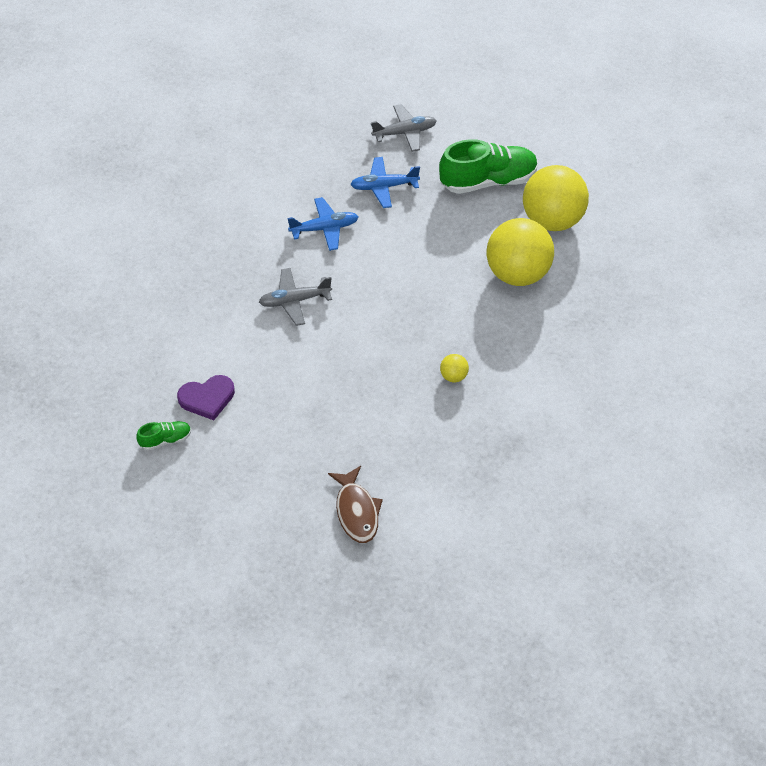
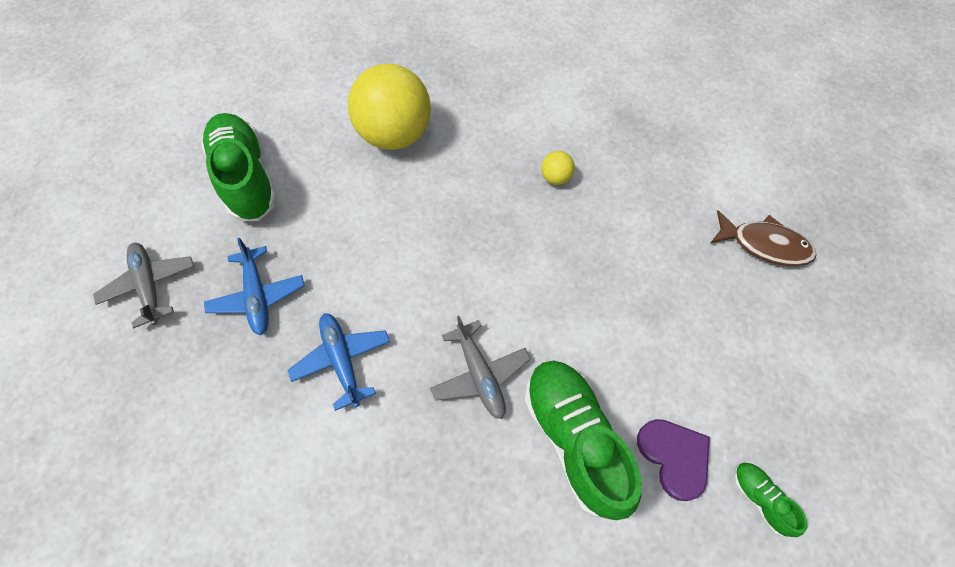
camera: 100 degrees left, 10 degrees up
(235, 345) = (574, 439): none -> green shoe
(356, 511) = (764, 244): brown fish -> brown fish turned 45 degrees clockwise
(552, 220) = (309, 110): yellow ball -> none

